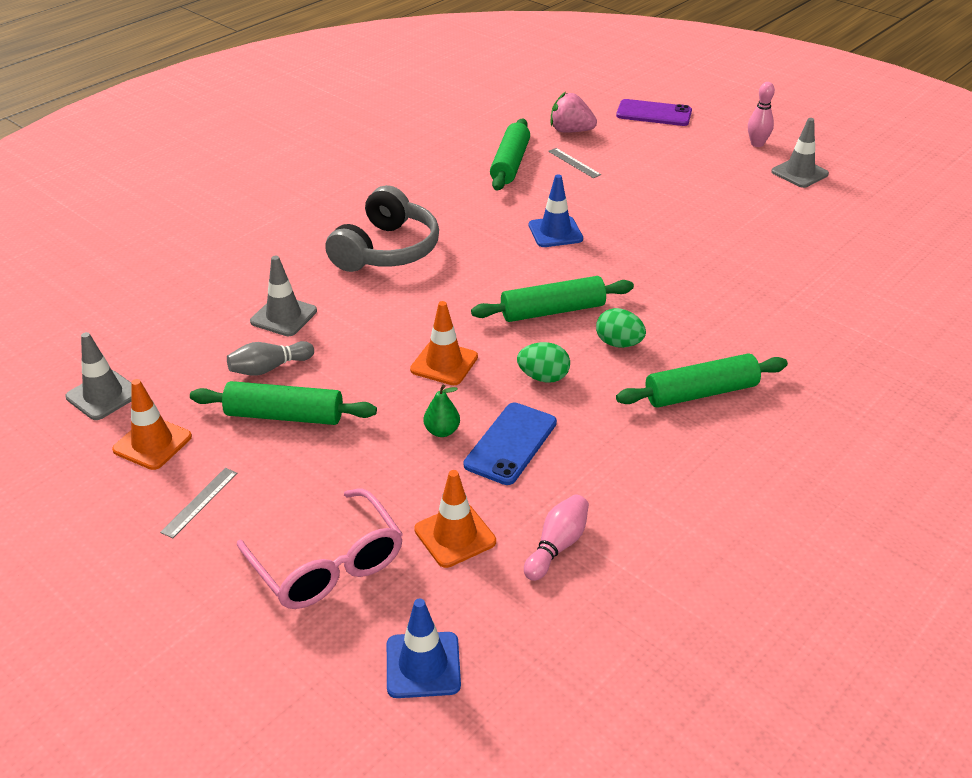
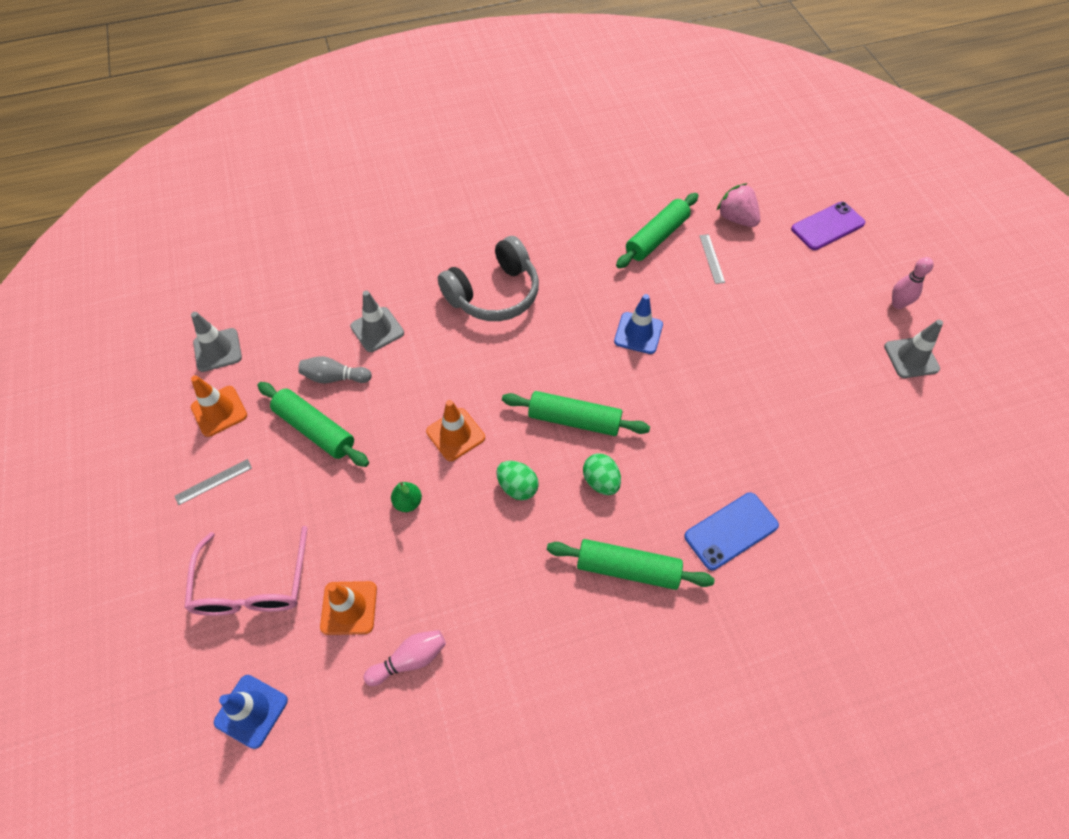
camera: 30 degrees right, 20 degrees up
(511, 444) = (447, 541): blue phone -> blue phone (731, 531)
(654, 113) = (827, 226): purple phone -> purple phone turned 75 degrees counterclockwise

